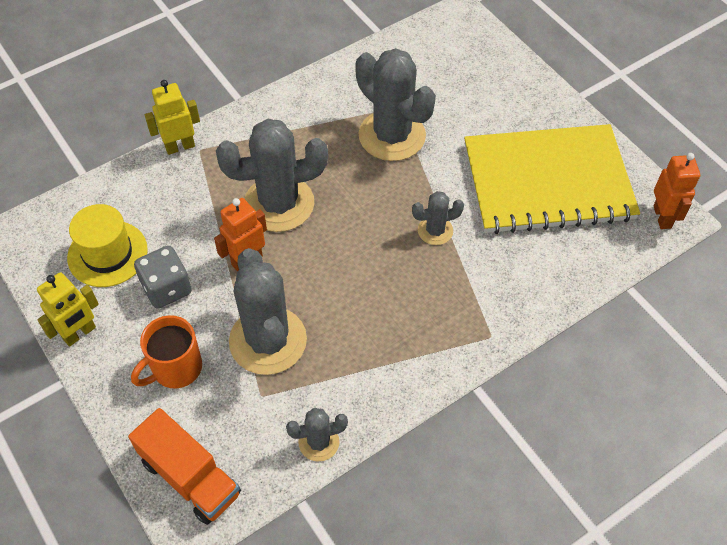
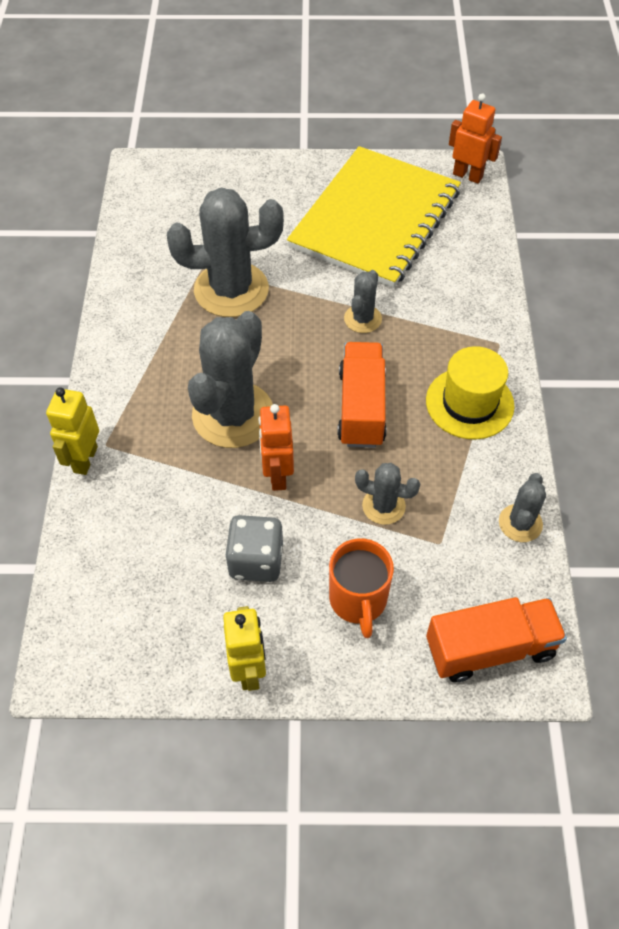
camera: 55 degrees left, 0 degrees up
(107, 253) = (167, 594): yellow hat -> yellow hat (469, 403)
(268, 340) = (383, 506): grey cactus -> grey cactus, size x0.50
(347, 277) = (361, 408): none -> orange truck

